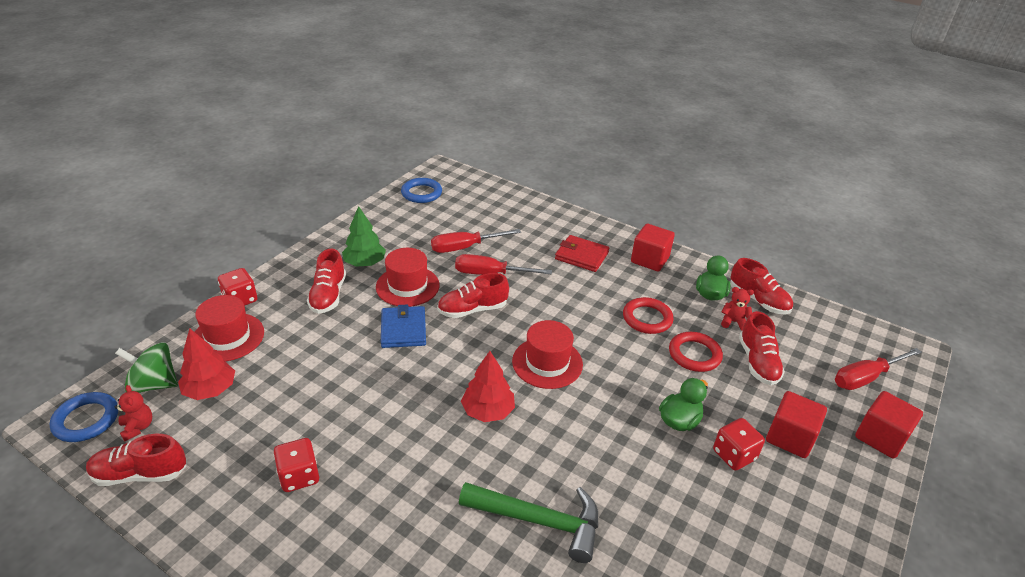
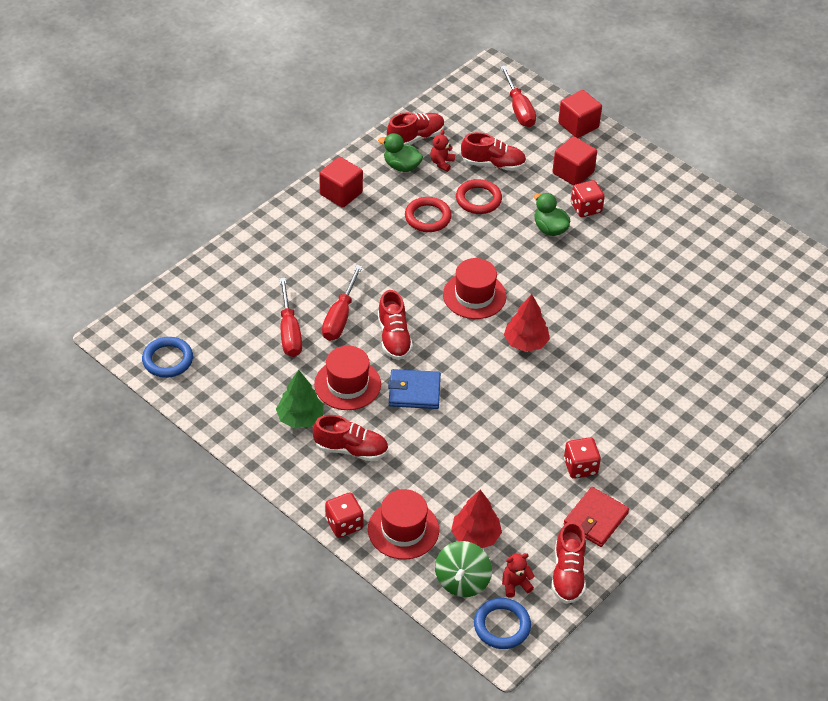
camera: 80 degrees left, 10 degrees up
(539, 521) = (633, 327): green hammer -> none
(581, 256) = (324, 242): red wallet -> red wallet (595, 519)

